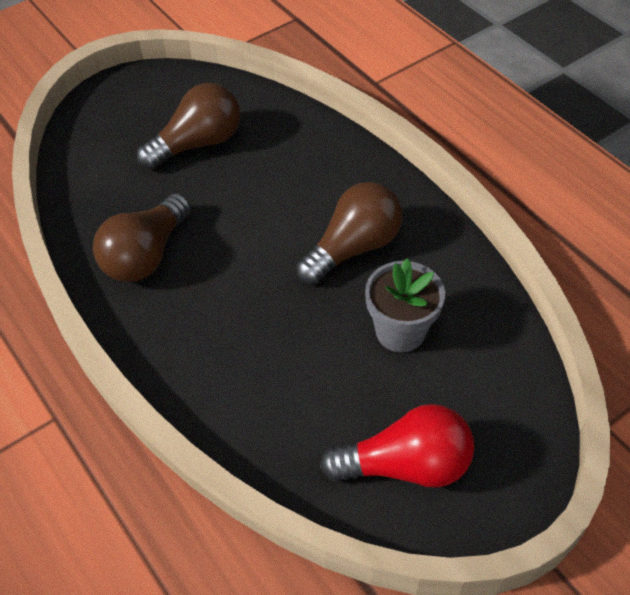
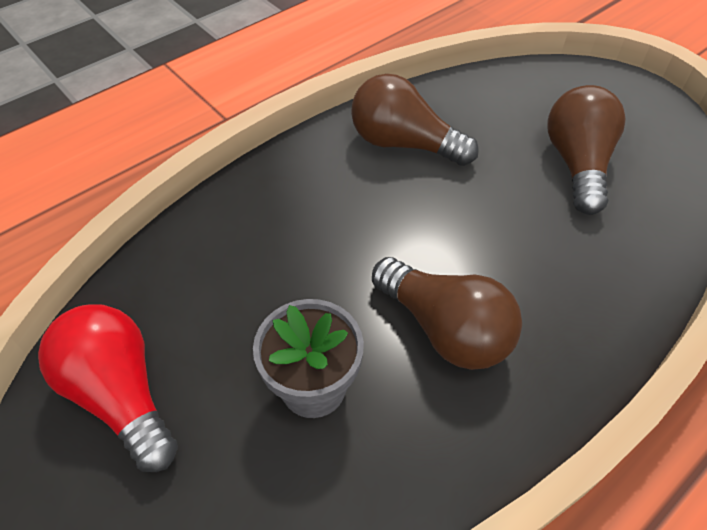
camera: 85 degrees right, 0 degrees up
(197, 144) = (577, 164): brown light bulb -> brown light bulb turned 135 degrees counterclockwise
(405, 465) = (121, 394): red light bulb -> red light bulb turned 150 degrees clockwise

